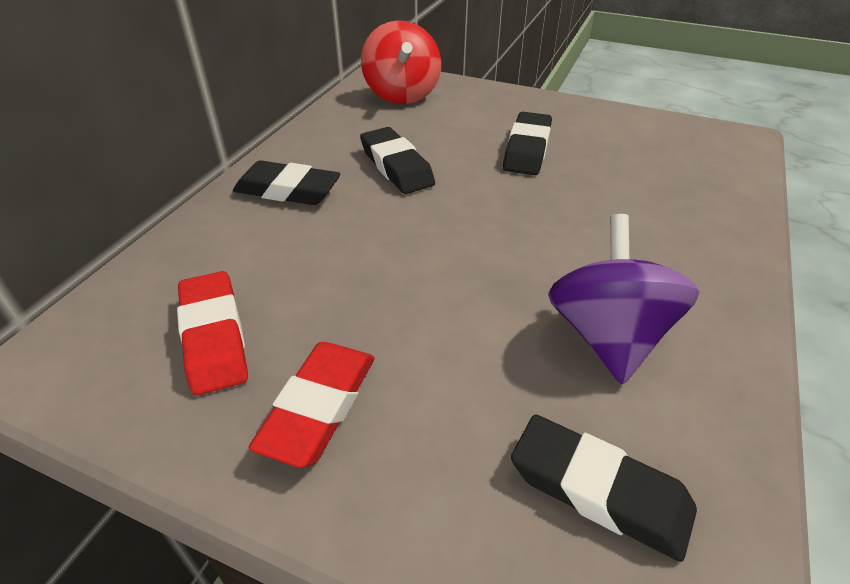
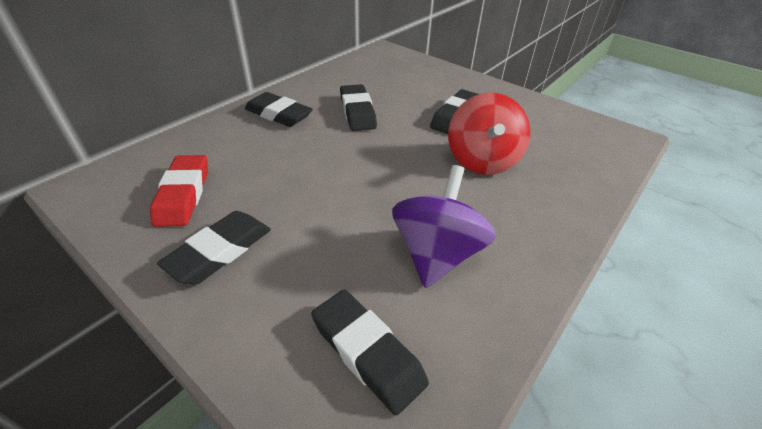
camera: 15 degrees right, 0 degrees up
(319, 407) = (220, 251): red eraser -> black eraser
(402, 94) = (389, 65): red spinning top -> red spinning top (482, 160)

